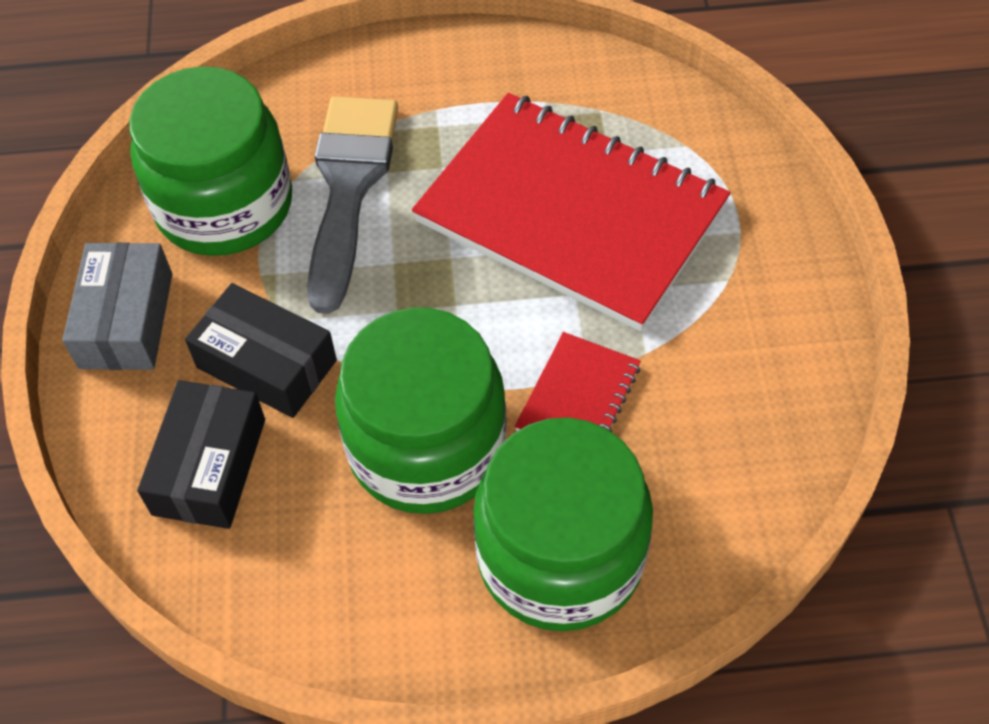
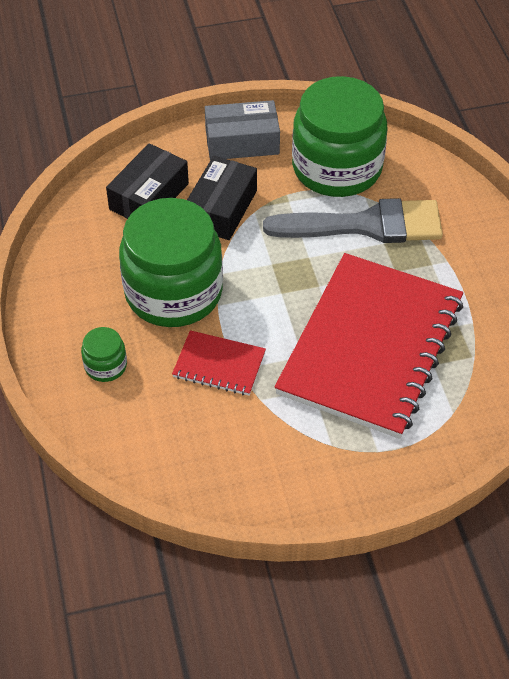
camera: 80 degrees right, 5 degrees down
(210, 466) = (149, 196): black box -> black box turned 60 degrees counterclockwise
(560, 556) = (105, 366): green jar -> green jar, size x0.42

